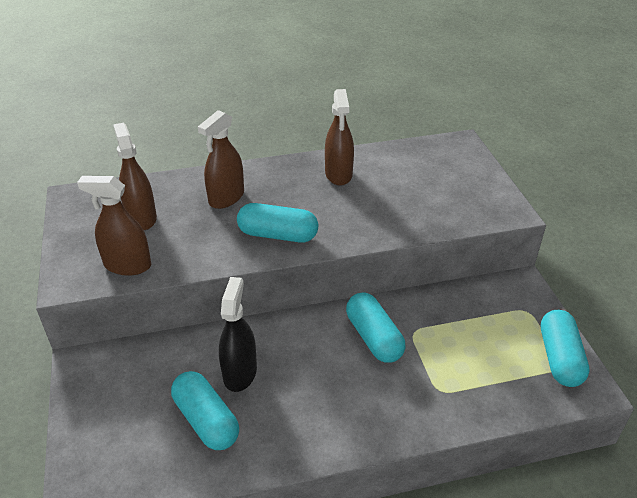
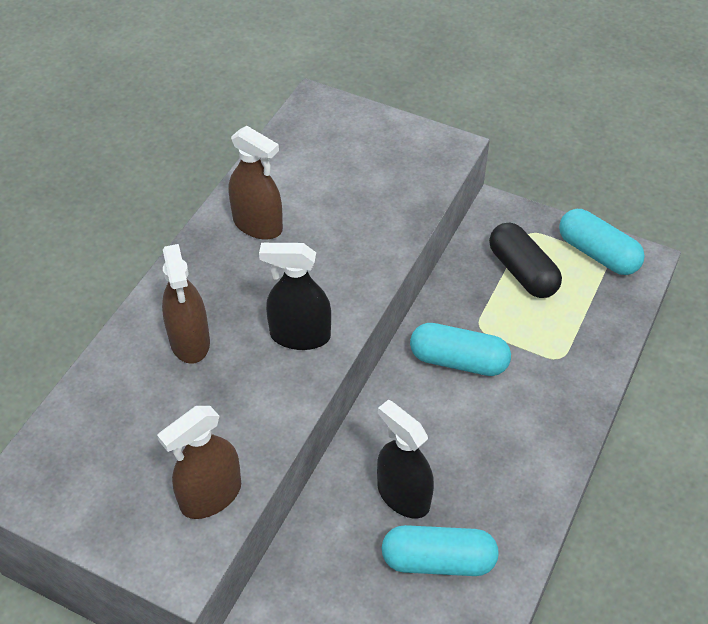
camera: 50 degrees left, 10 degrees up
(141, 218) = (138, 438): brown spray bottle -> none
(278, 235) = (300, 336): turquoise capsule -> black spray bottle
(487, 327) = (522, 272): none -> black capsule

